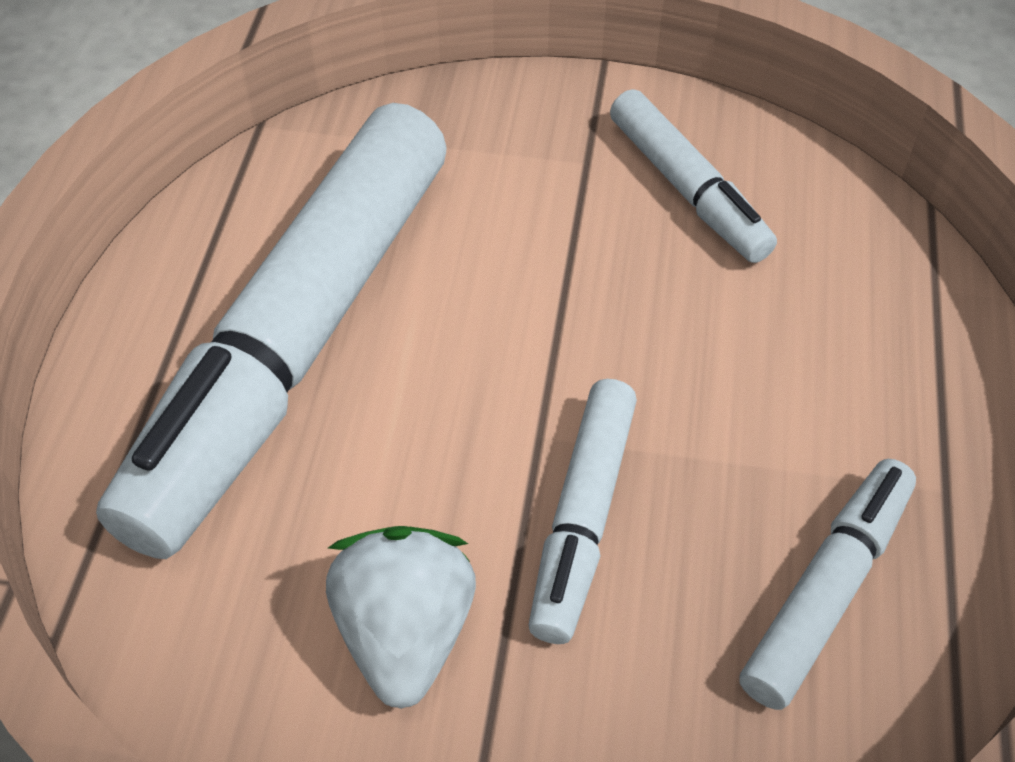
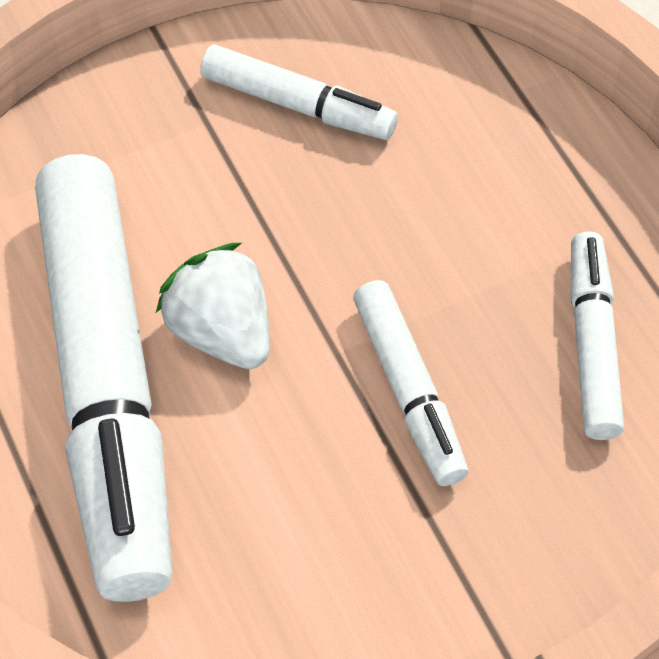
camera: 35 degrees left, 5 degrees up
(405, 633) = (355, 538): white strawberry -> white strawberry (221, 332)

